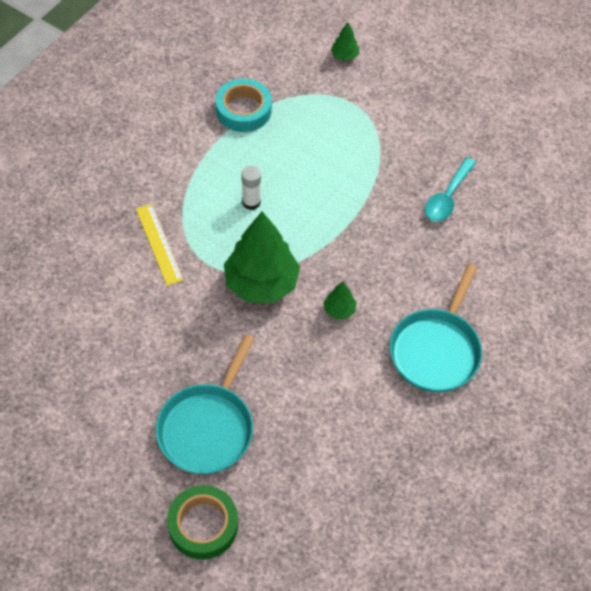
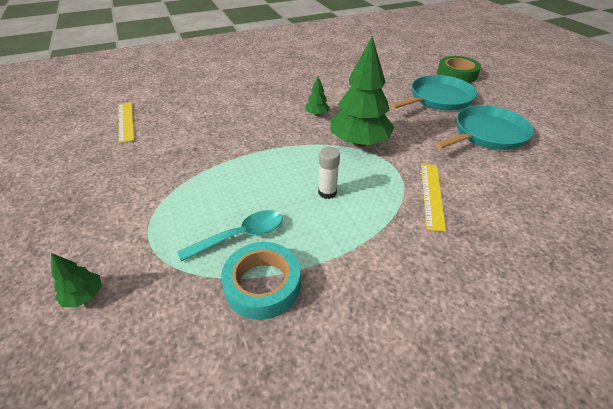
camera: 145 degrees left, 15 degrees down
(436, 350) = (279, 84): turquoise pan -> turquoise pan (487, 134)
(447, 197) = (177, 137): turquoise spoon -> turquoise spoon (241, 236)
(526, 192) = (125, 121): none -> yellow ruler

